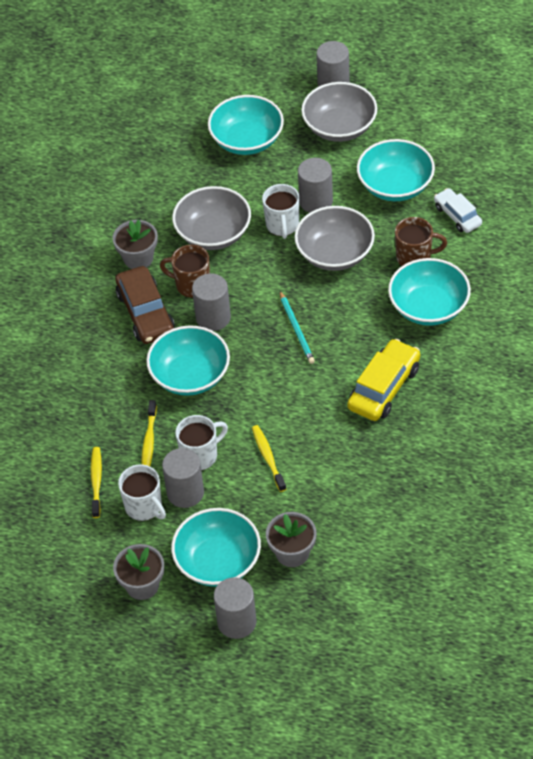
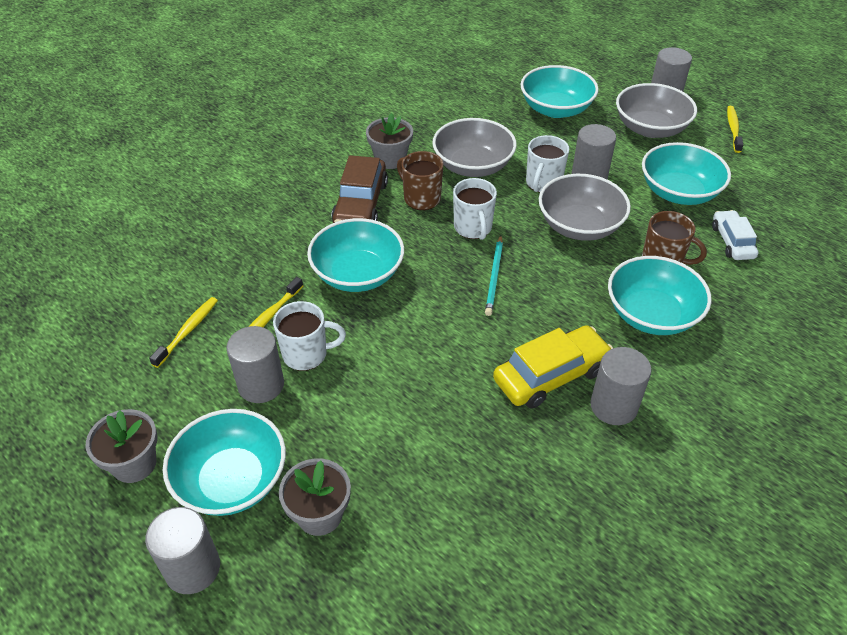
camera: 25 degrees right, 5 degrees down
(144, 507) = (209, 379): white mug -> white mug (473, 228)
(213, 317) = (419, 233): grey cylinder -> grey cylinder (613, 406)
(268, 457) = (373, 390): yellow toothbrush -> yellow toothbrush (733, 129)

